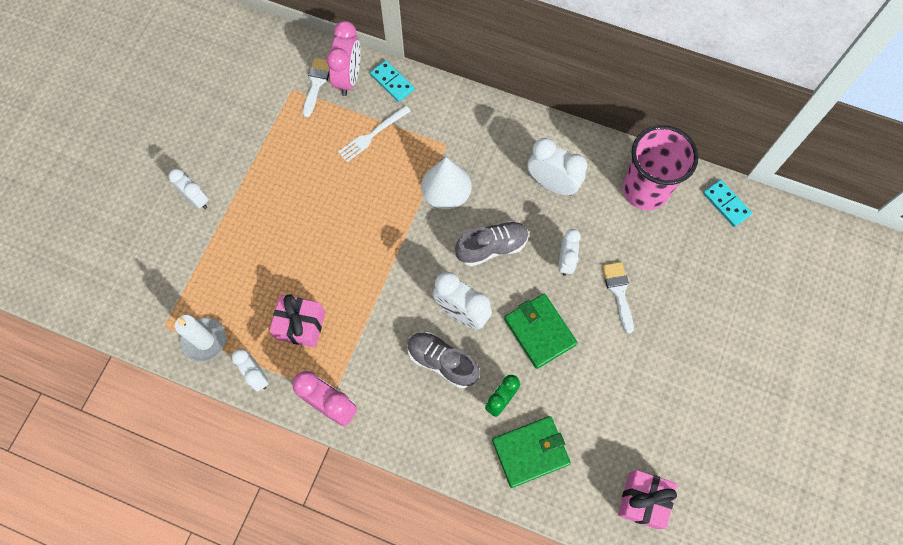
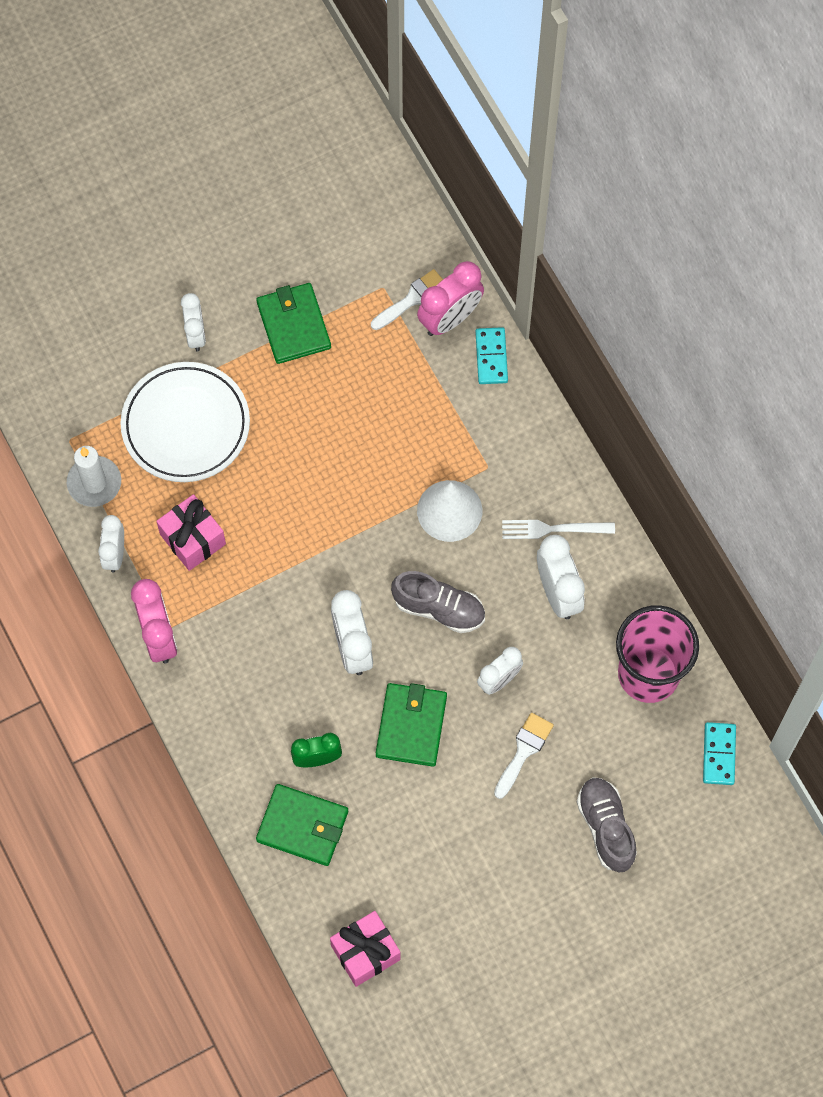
camera: 40 degrees right, 0 degrees up
(236, 258) = (186, 425): none -> white plate
(255, 149) = (293, 325): none -> green wallet
(372, 135) = (422, 399): white fork -> white fork (553, 529)
(442, 362) = (294, 679): grey shoe -> grey shoe (606, 827)

